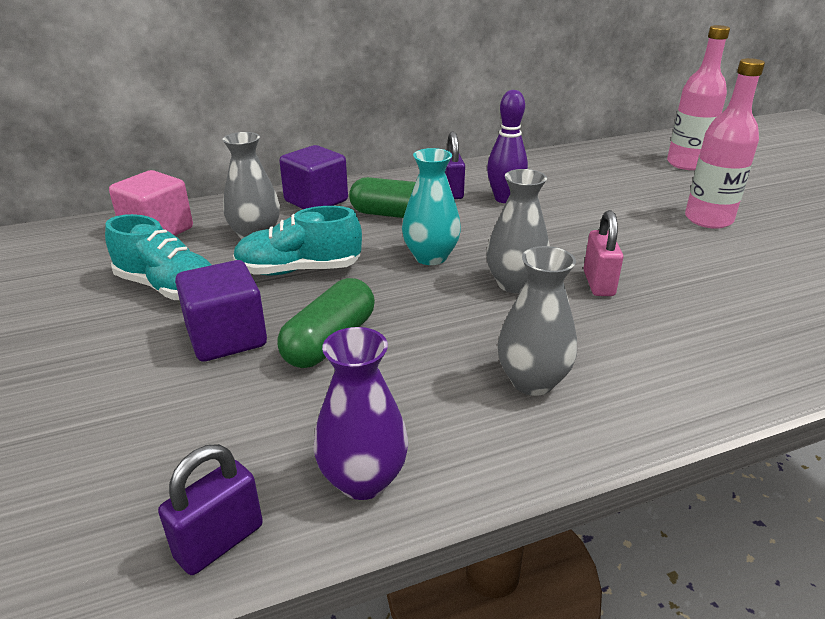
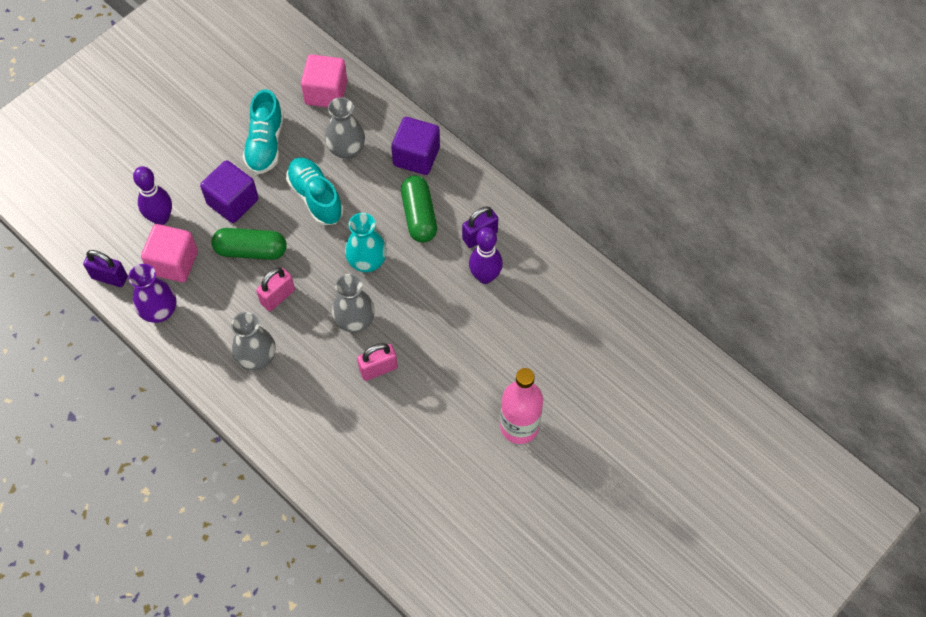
camera: 65 degrees right, 30 degrees up
(166, 424) = (161, 218): none -> purple bowling pin
(274, 432) = (174, 263): none -> pink cube
(432, 335) = (278, 297): none -> pink padlock
(686, 164) = (643, 398): pink bottle -> none

